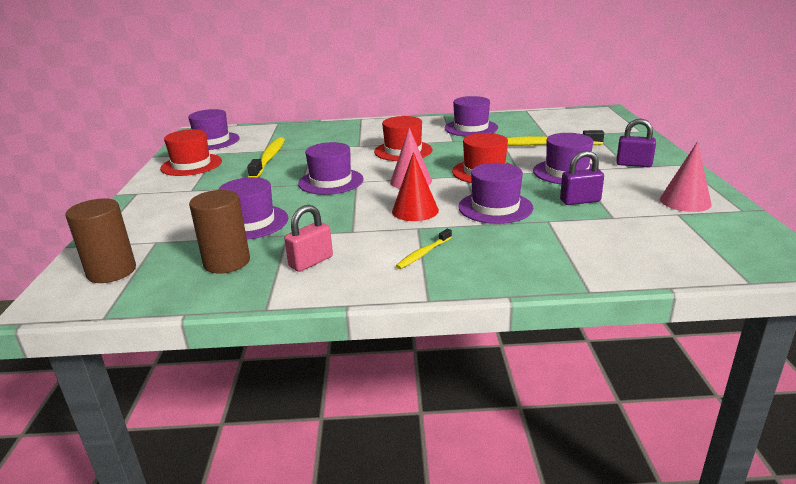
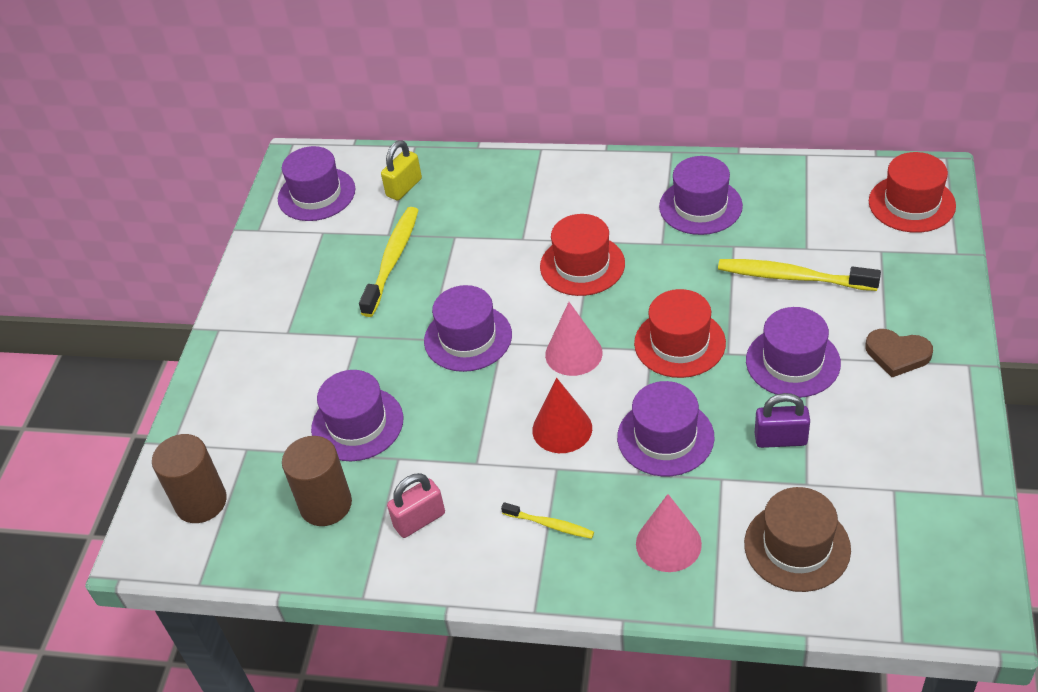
camera: 15 degrees right, 20 degrees up
(191, 165) = (287, 263): red hat -> red hat (911, 203)
(273, 135) = (404, 187): none -> yellow padlock
(423, 253) = (550, 524): yellow toothbrush -> yellow toothbrush turned 120 degrees counterclockwise
(627, 245) = (797, 546): none -> brown hat
(633, 164) = (897, 354): purple padlock -> brown heart
(685, 201) = (918, 462): pink cone -> pink cone (668, 543)

